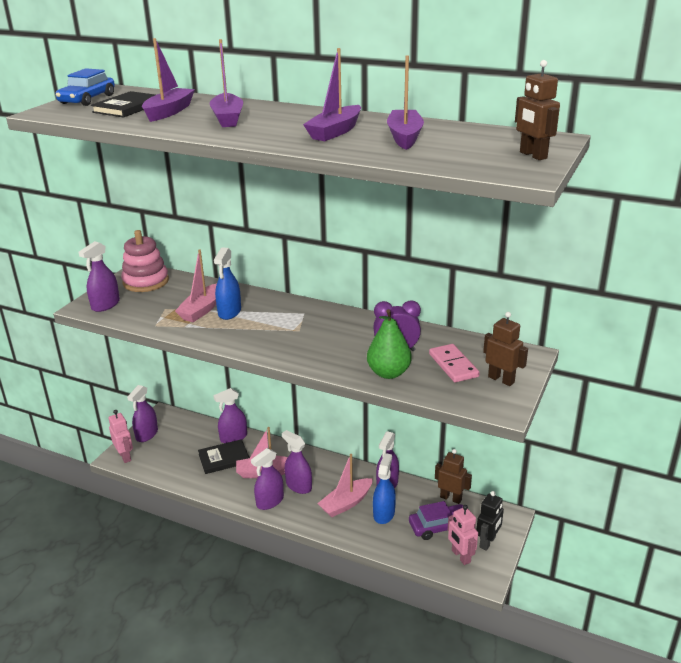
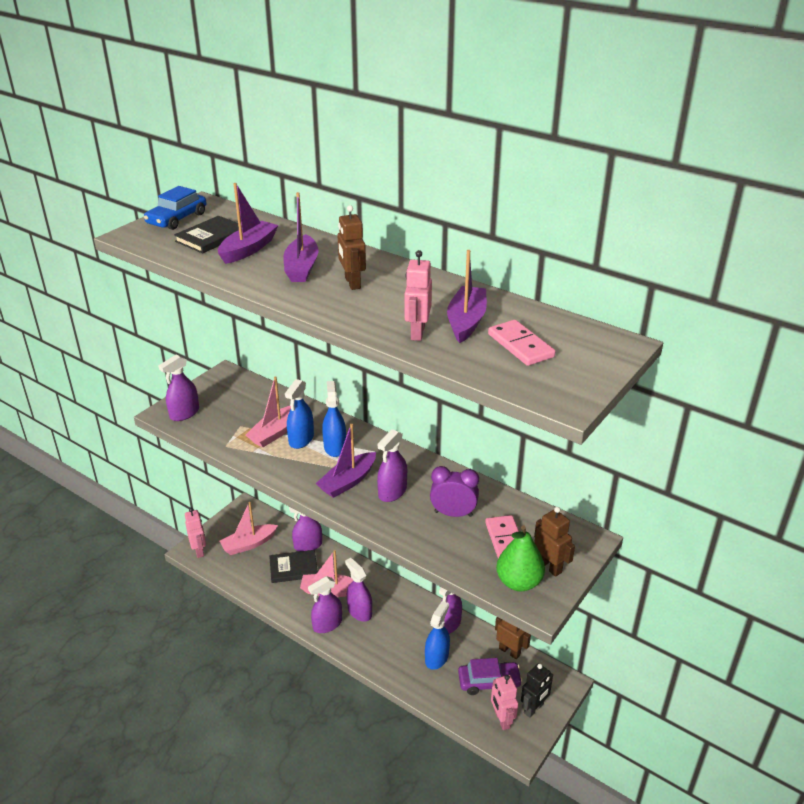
camera: 10 degrees right, 5 degrees up
(146, 282) = (229, 389): pink stacking toy -> none
(147, 434) = (224, 528): purple spray bottle -> purple spray bottle (392, 492)
(264, 314) = (335, 447): none -> blue spray bottle
(335, 132) = (399, 304): purple boat -> purple boat (348, 481)
(346, 503) = (402, 639): pink boat -> pink boat (249, 544)
(362, 147) = (417, 333): none -> pink robot
(388, 373) = (437, 540): green pear -> green pear (518, 582)
(464, 146) = (520, 345): none -> pink domino
(533, 155) = (585, 370): brown robot -> brown robot (352, 283)

